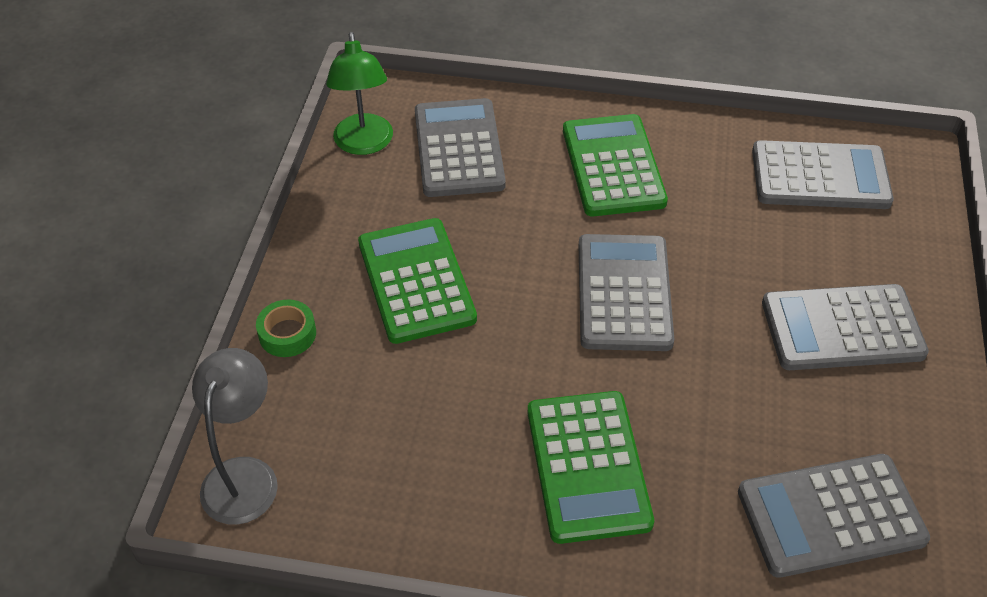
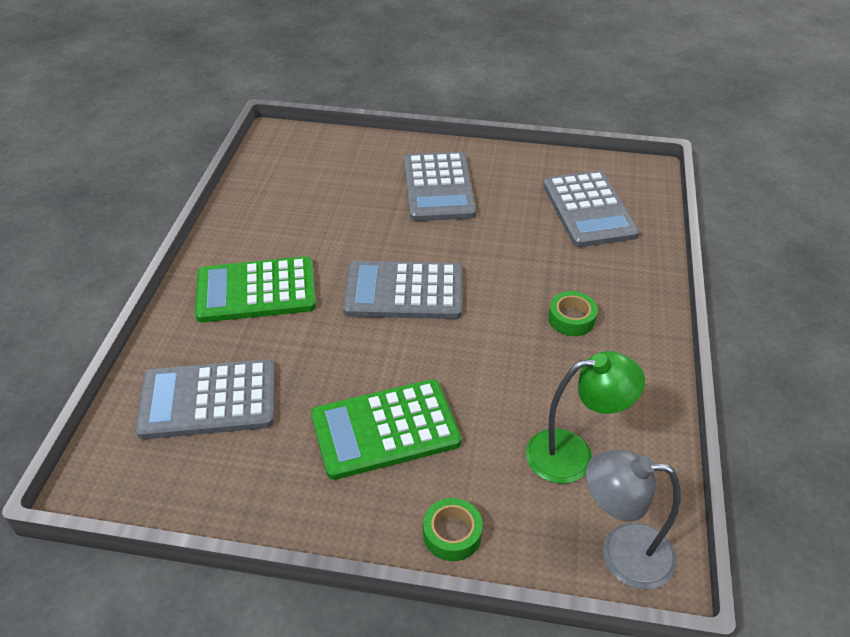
camera: 90 degrees left, 5 degrees down
(364, 144) = (181, 484): green lamp -> green lamp (573, 454)
(588, 466) = (571, 319): green calculator -> green tape
(820, 177) = (290, 180): grey calculator -> none

